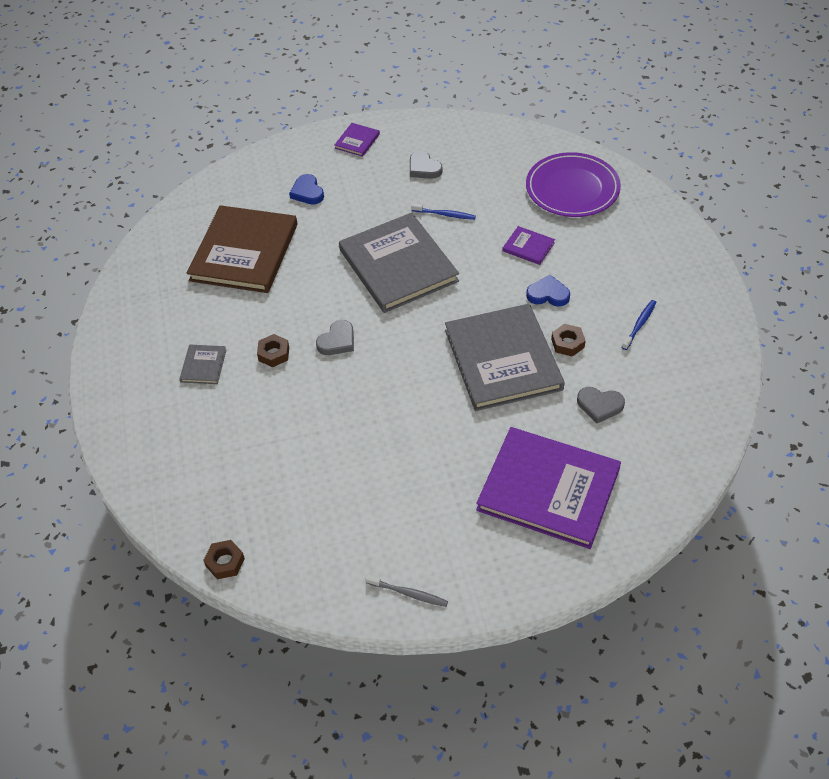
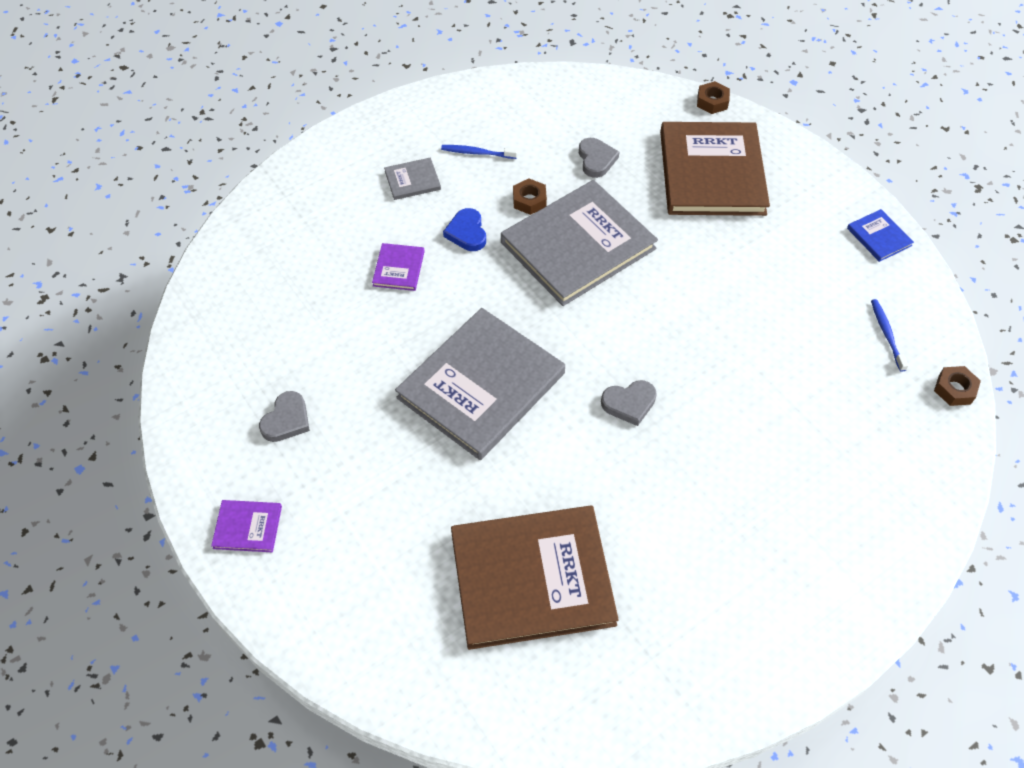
camera: 115 degrees left, 5 degrees up
(203, 366) = (741, 532): grey book -> grey book (412, 180)
(274, 354) = (682, 462): brown nut -> brown nut (712, 102)
(307, 192) = (381, 548): blue heart -> none
(337, 341) = (629, 403): grey heart -> grey heart turned 150 degrees clockwise
(408, 593) = (879, 237): grey toothbrush -> blue book
(445, 214) = (371, 366): blue toothbrush -> blue toothbrush (886, 334)
(548, 490) = (712, 172): purple book -> brown book
(572, 189) = (281, 253): purple plate -> none

